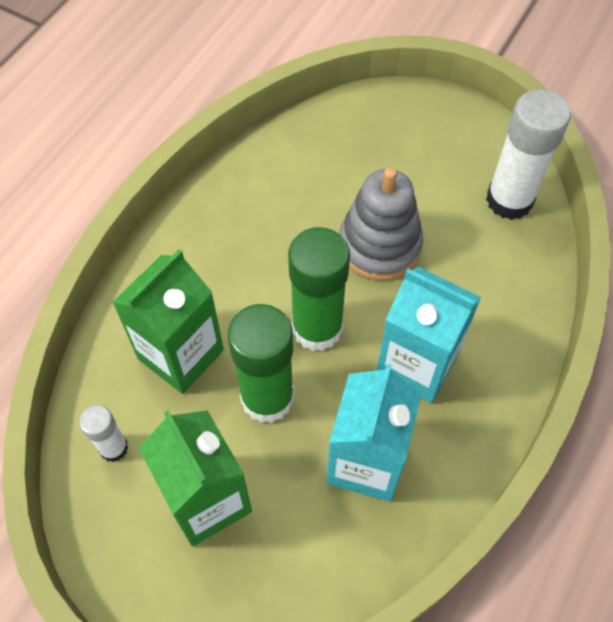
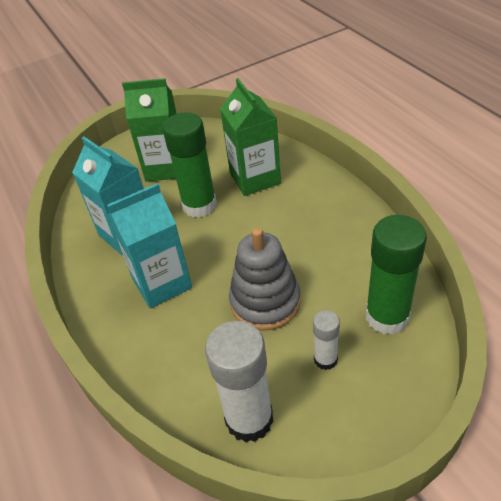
camera: 125 degrees right, 15 degrees down
(113, 448) = (221, 143): white glue stick -> white glue stick (325, 359)
(317, 328) = (226, 242): green glue stick -> green glue stick (387, 316)

